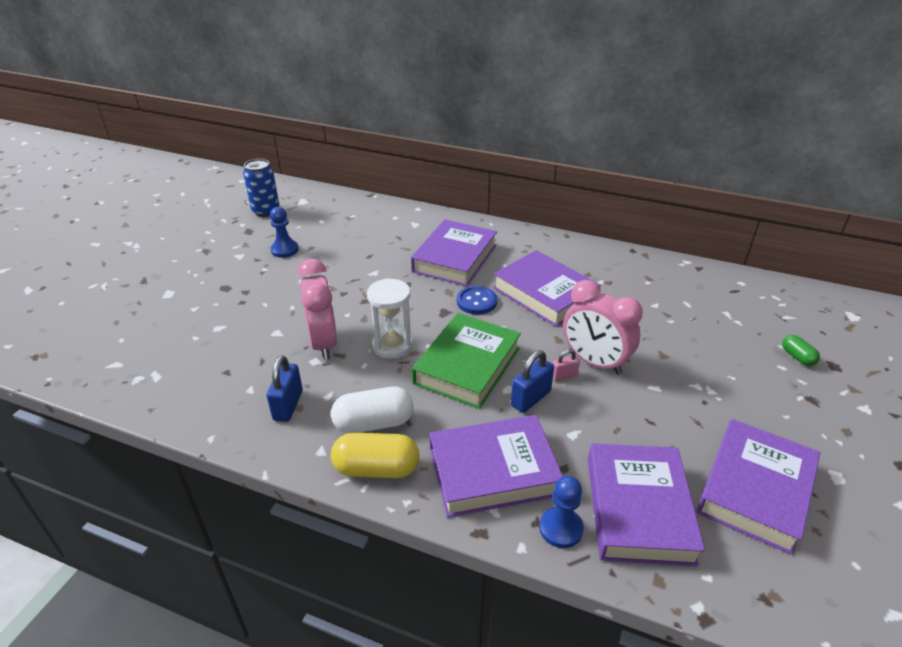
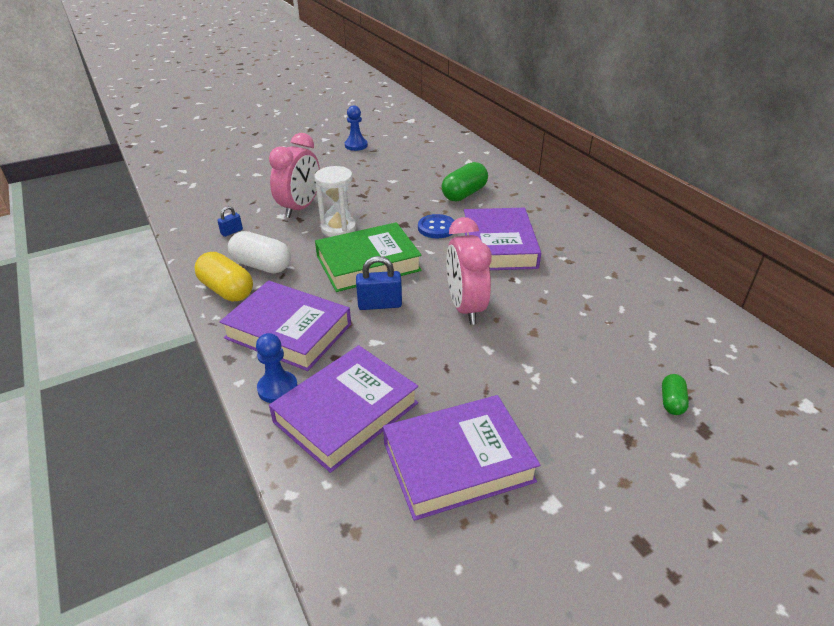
camera: 40 degrees right, 0 degrees up
(266, 211) = (378, 118): blue can -> none
(288, 405) = (232, 232): blue padlock -> blue padlock, size x0.58
(455, 258) = (464, 194): purple book -> green capsule
(564, 375) = (427, 304): pink padlock -> none

